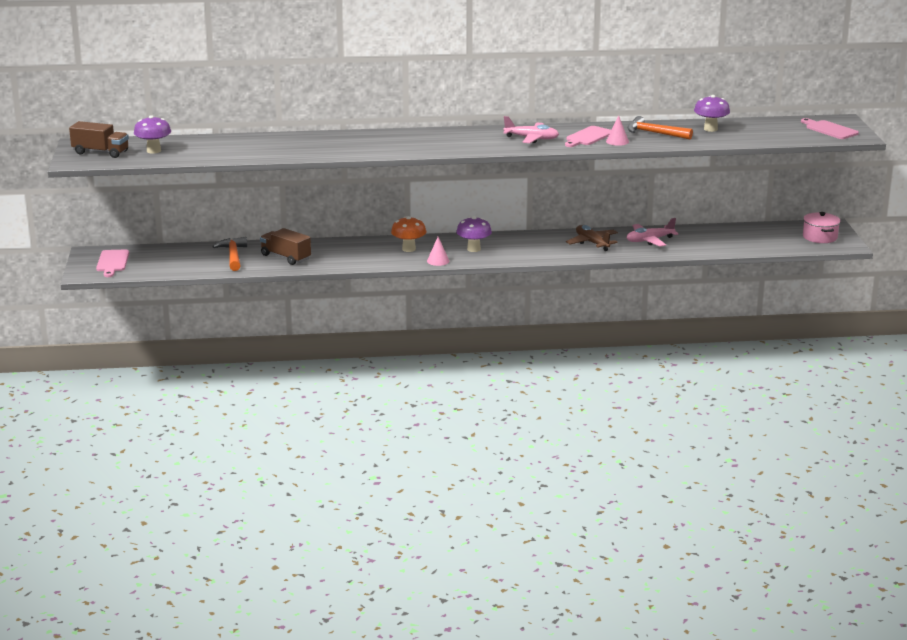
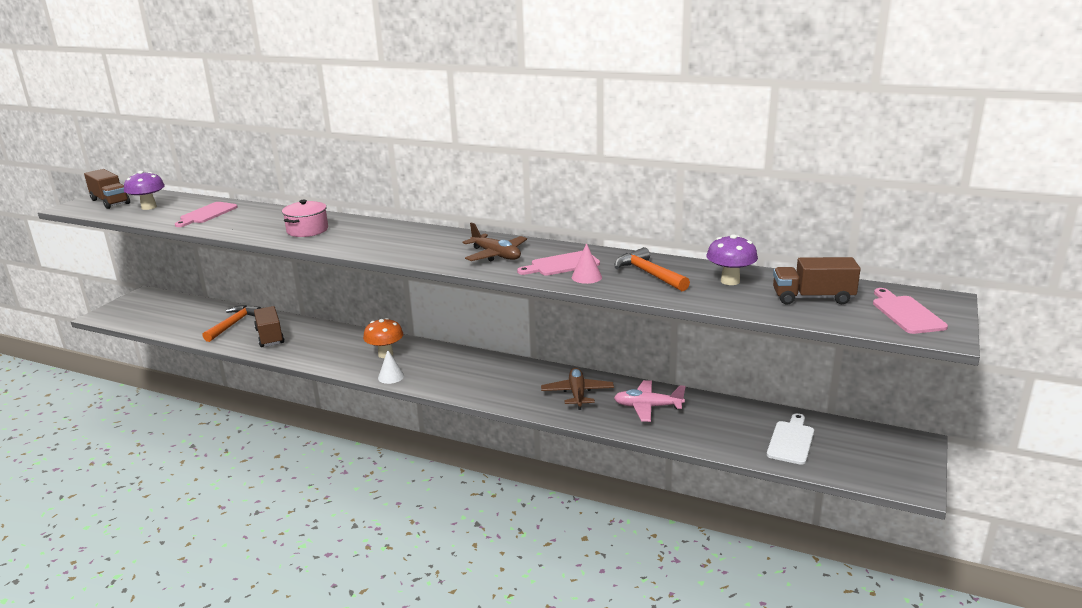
camera: 30 degrees right, 0 degrees up
(112, 262) = (140, 308): pink cutting board -> pink cutting board (207, 214)
(438, 261) = (391, 377): pink cone -> white cone
(474, 249) = (445, 370): purple mushroom -> none
(531, 138) = (496, 255): pink plane -> brown plane
(759, 239) = (791, 441): none -> white cutting board
(770, 130) = (812, 298): none -> brown truck
(820, 237) = (882, 460): pink pot -> pink pot (307, 230)

